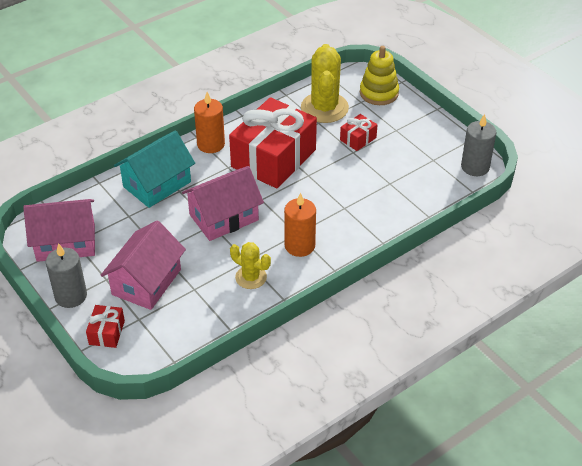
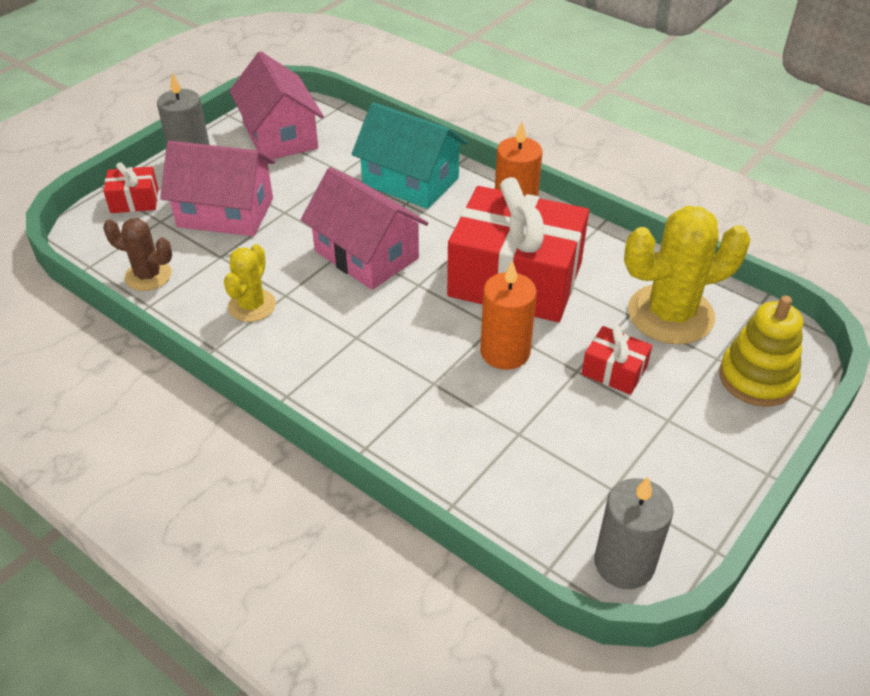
camera: 75 degrees right, 0 degrees up
(199, 328) = (148, 276): none -> brown cactus
(299, 246) = (330, 345): orange candle -> orange candle (505, 352)

